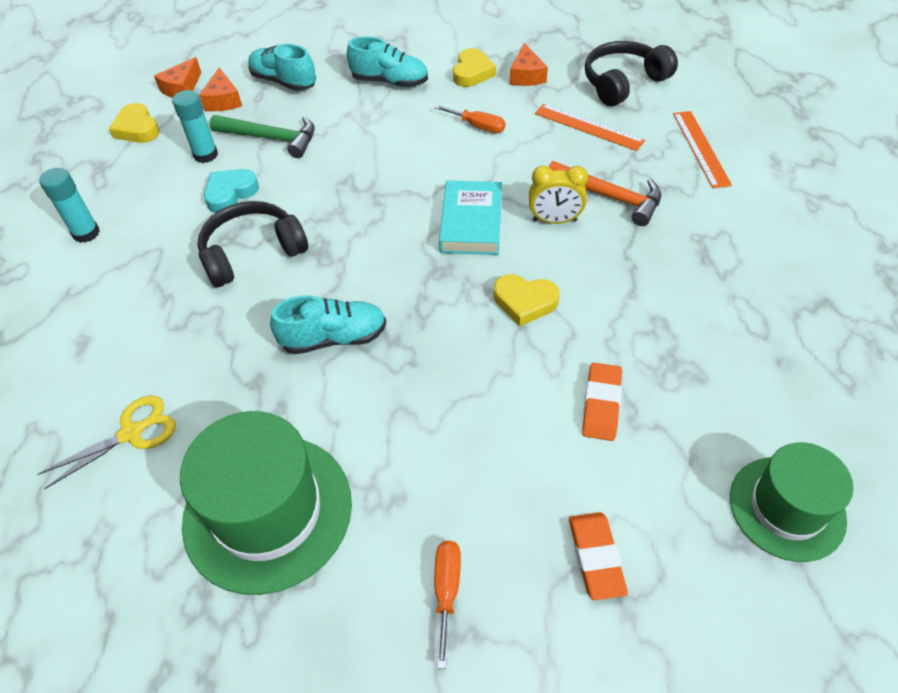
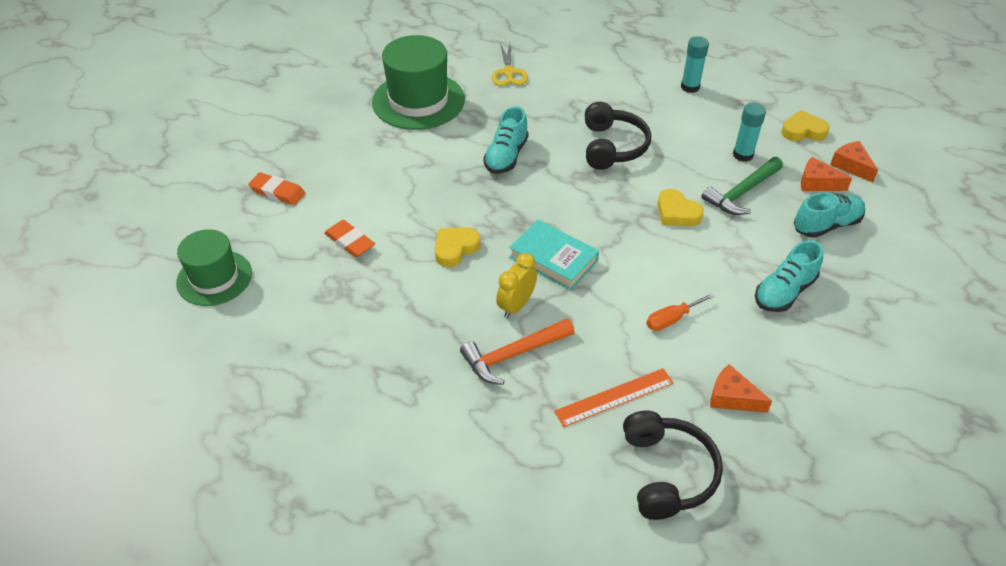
camera: 120 degrees right, 5 degrees down
(230, 193) = (685, 154): turquoise heart -> none
(446, 591) = (319, 139): orange screwdriver -> none
(472, 72) = (764, 358): yellow heart -> yellow heart (677, 213)
(700, 148) = (519, 464): orange ruler -> none

